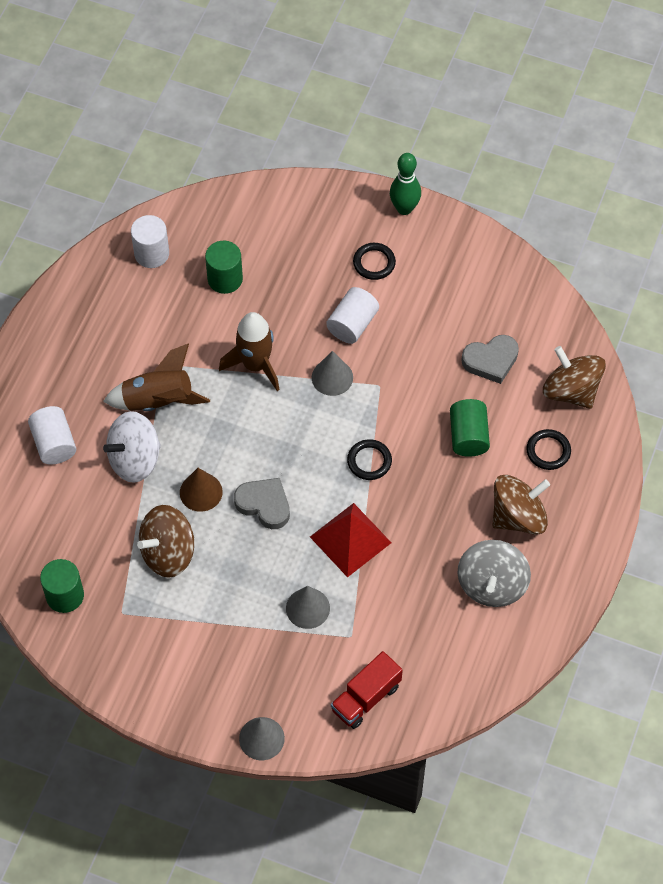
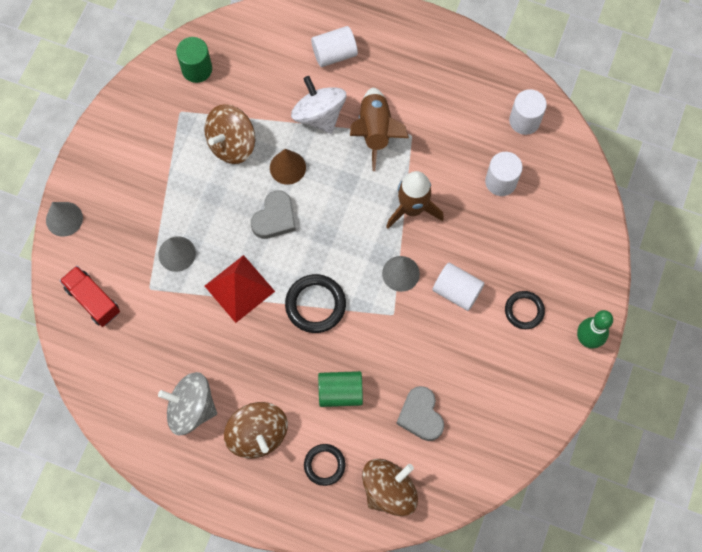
camera: 90 degrees right, 10 degrees up
(168, 553) = (232, 144): brown spinning top -> brown spinning top turned 105 degrees counterclockwise
(225, 279) = (500, 182): green cylinder -> white cylinder
(369, 461) = (315, 305): black ring -> black ring, size x1.53

